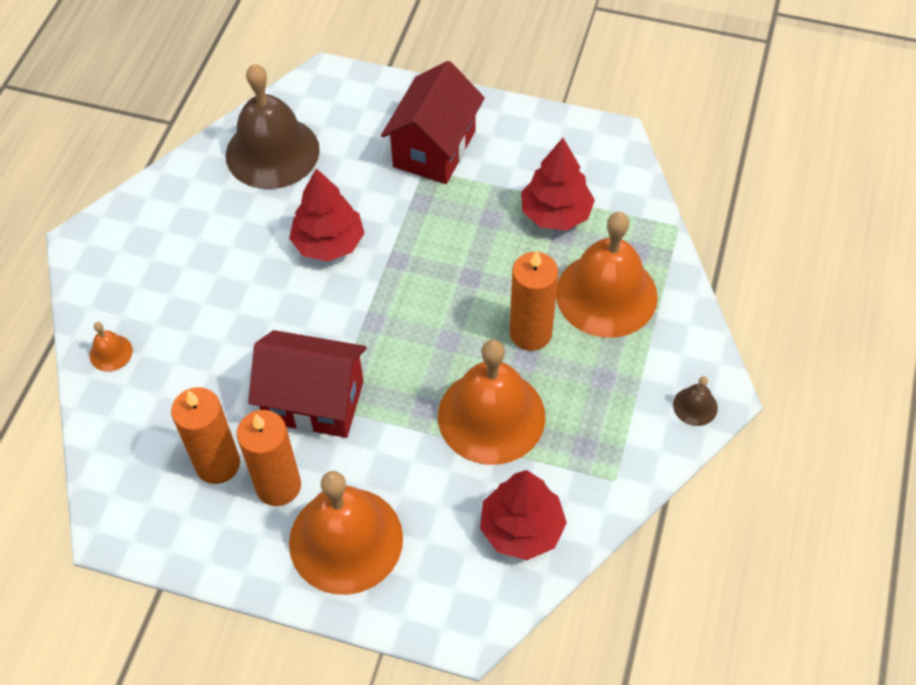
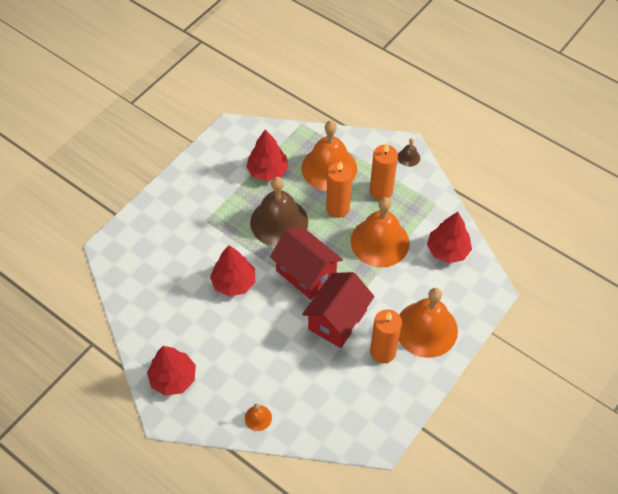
camera: 70 degrees left, 0 degrees up
(144, 229) = (173, 378): none -> red tree
(218, 464) = (357, 378): orange candle -> orange candle (381, 191)
(272, 152) = (150, 292): brown bell -> brown bell (279, 222)
(434, 149) = (193, 210): red house -> red house (306, 273)

